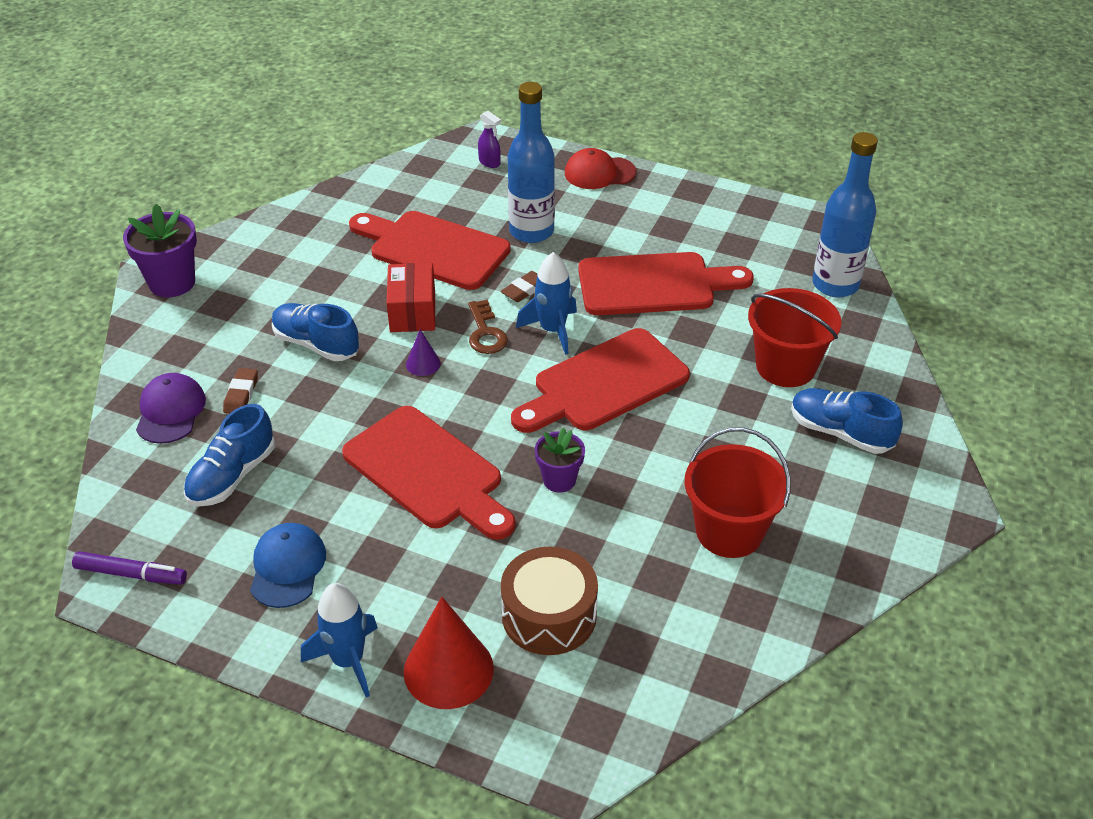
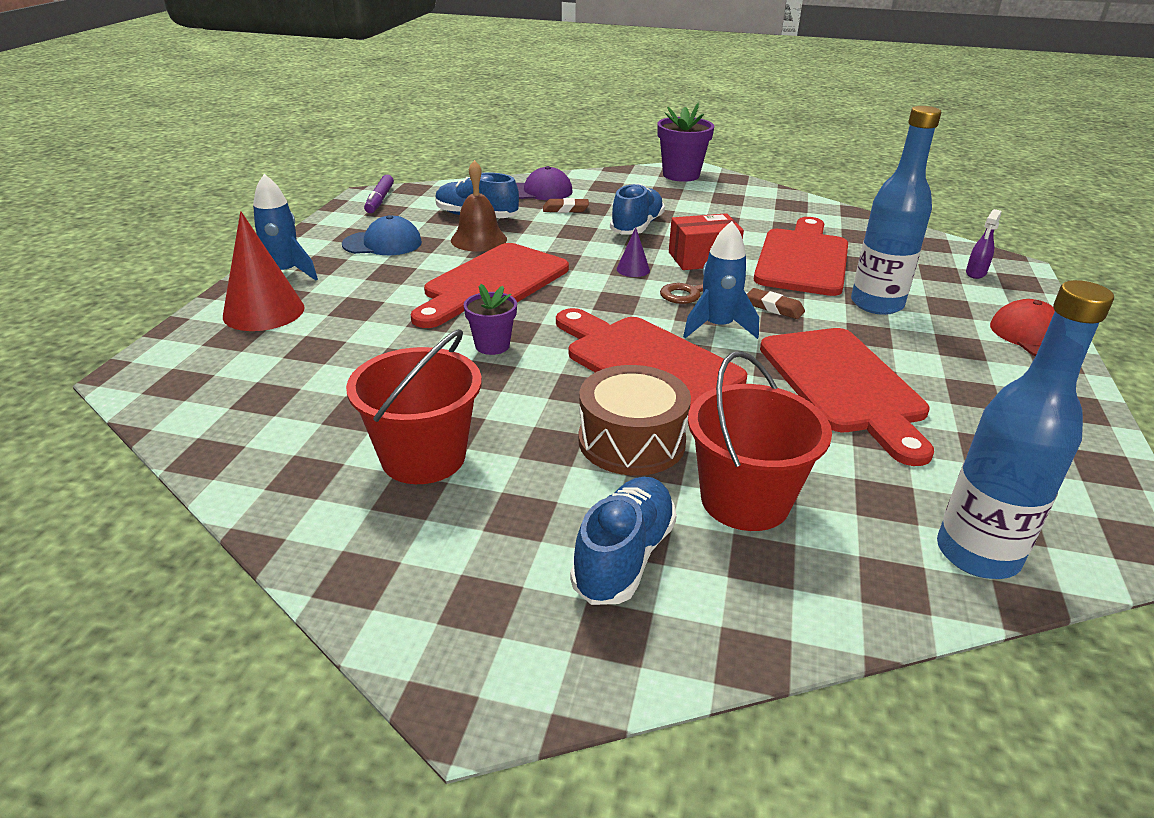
camera: 80 degrees right, 10 degrees down
(306, 477) = (479, 239): none -> brown bell
(549, 615) = (315, 352): brown drum -> brown drum (631, 441)

